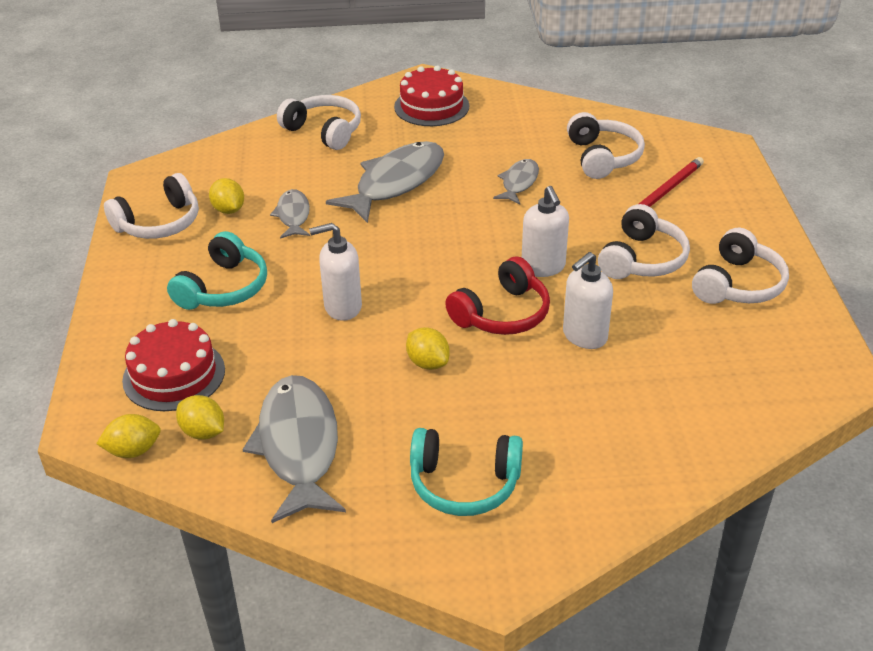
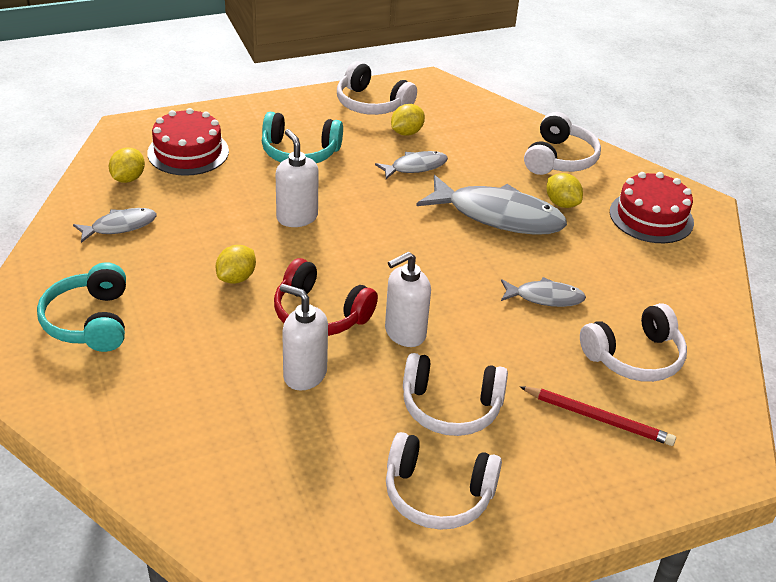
camera: 70 degrees right, 0 degrees up
(133, 450) = (104, 153): yellow lemon -> yellow lemon (561, 203)
(299, 446) = (120, 226): grey fish -> grey fish, size x0.53

